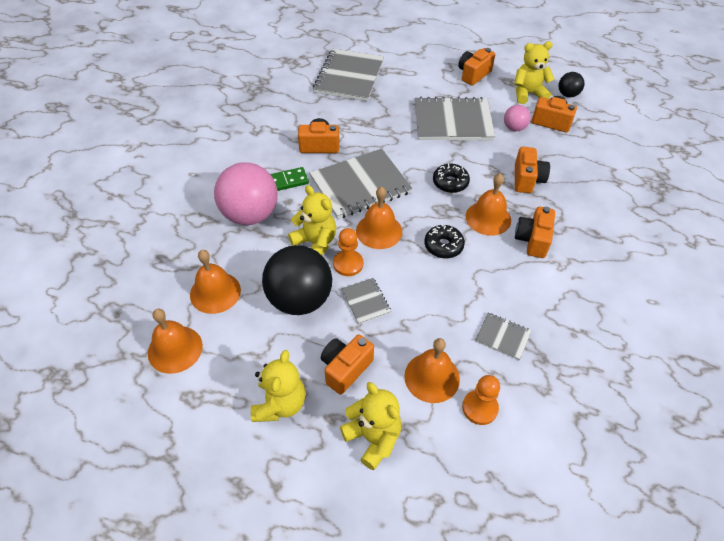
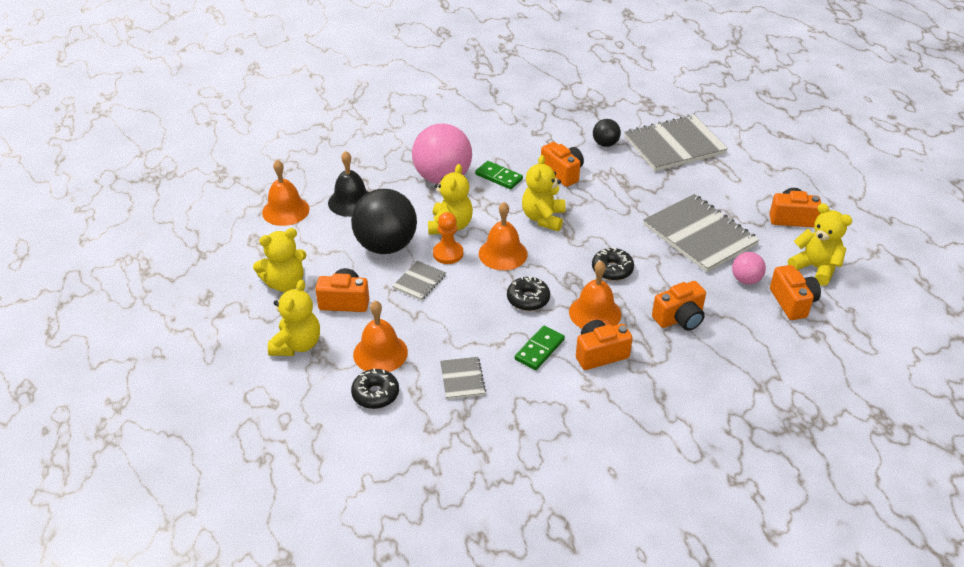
camera: 55 degrees right, 10 degrees down
(215, 292) = (351, 202): orange bell -> black bell
(360, 185) = (543, 218): grey notebook -> yellow teddy bear
(480, 408) = (375, 394): orange pawn -> black donut
(503, 271) = (539, 349): none -> green domino
(567, 94) = (857, 298): black ball -> black ball (605, 144)

